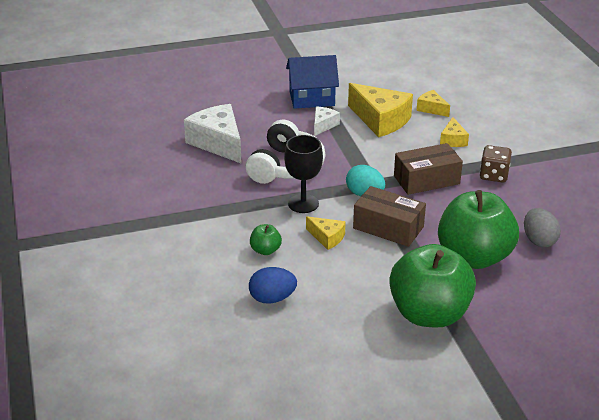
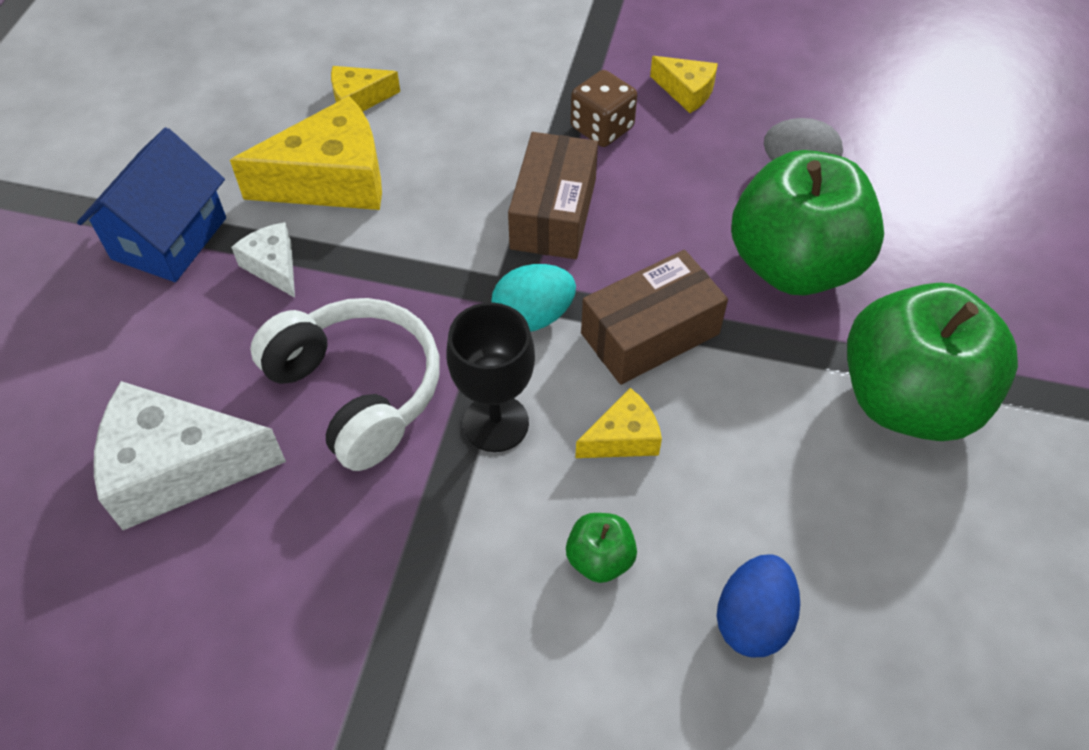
camera: 60 degrees left, 20 degrees up
(453, 140) = (470, 122): yellow cheese -> yellow cheese (686, 91)

